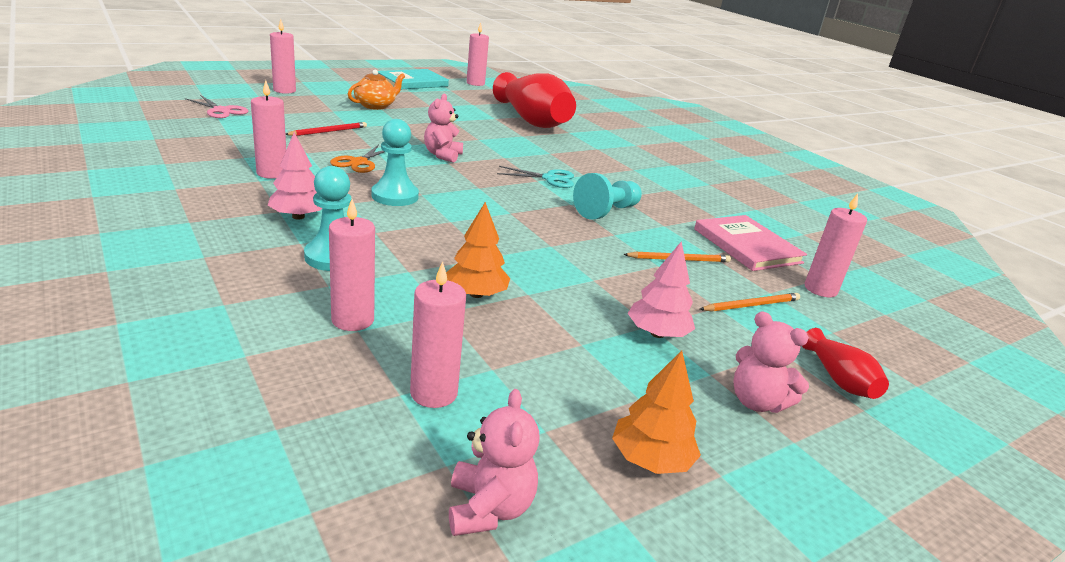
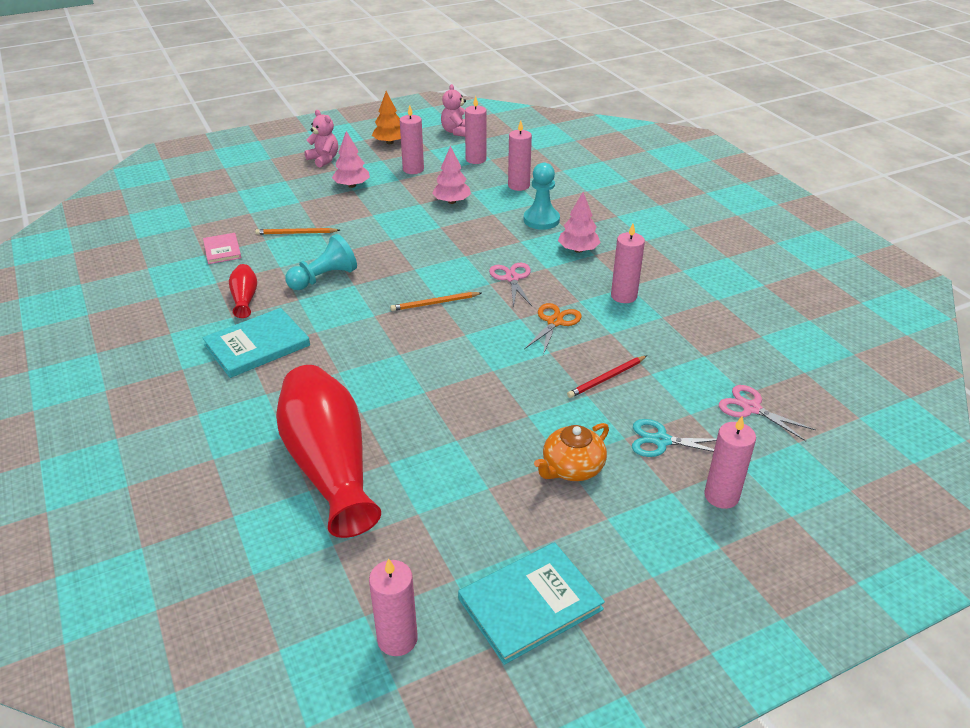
camera: 170 degrees left, 10 degrees up
(395, 196) = (512, 278): turquoise pawn -> pink scissors
(442, 155) = (470, 347): pink teddy bear -> none
(476, 294) = (452, 201): orange tree -> pink tree
(550, 178) = (359, 320): turquoise scissors -> turquoise scissors (661, 441)
(628, 171) = (257, 345): none -> turquoise book
(747, 246) = (222, 250): pink book -> pink book, size x0.58
(751, 305) = (274, 203): orange pencil -> orange pencil (434, 303)
(820, 289) = (206, 216): pink candle -> pink candle (413, 169)
(839, 379) = (267, 169): red vase -> red vase (245, 298)

